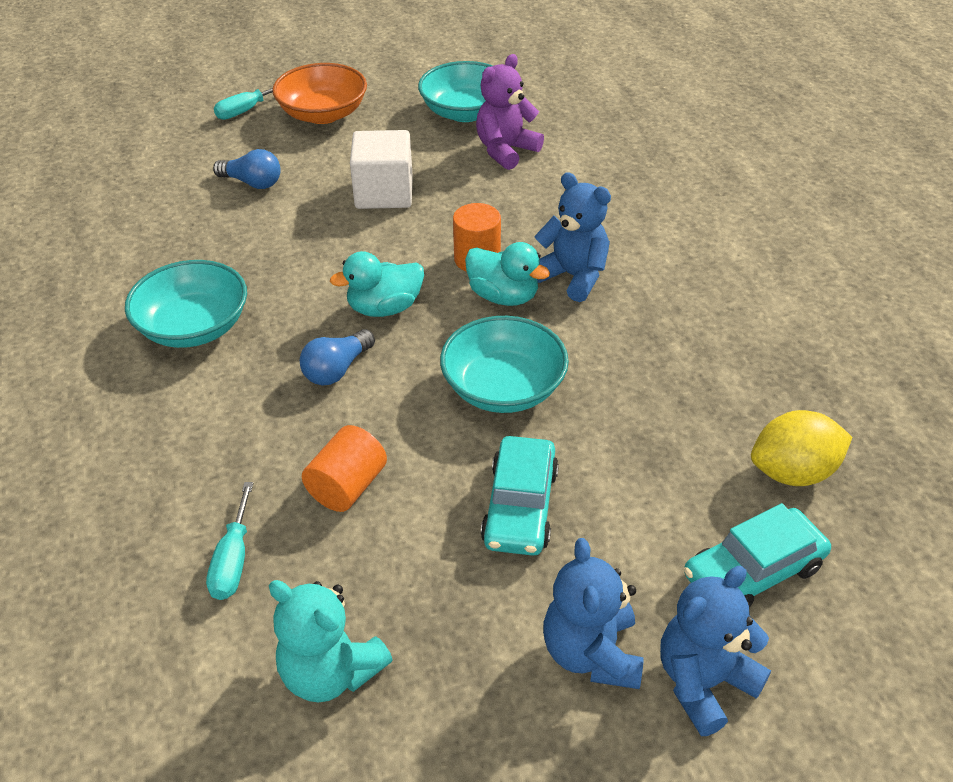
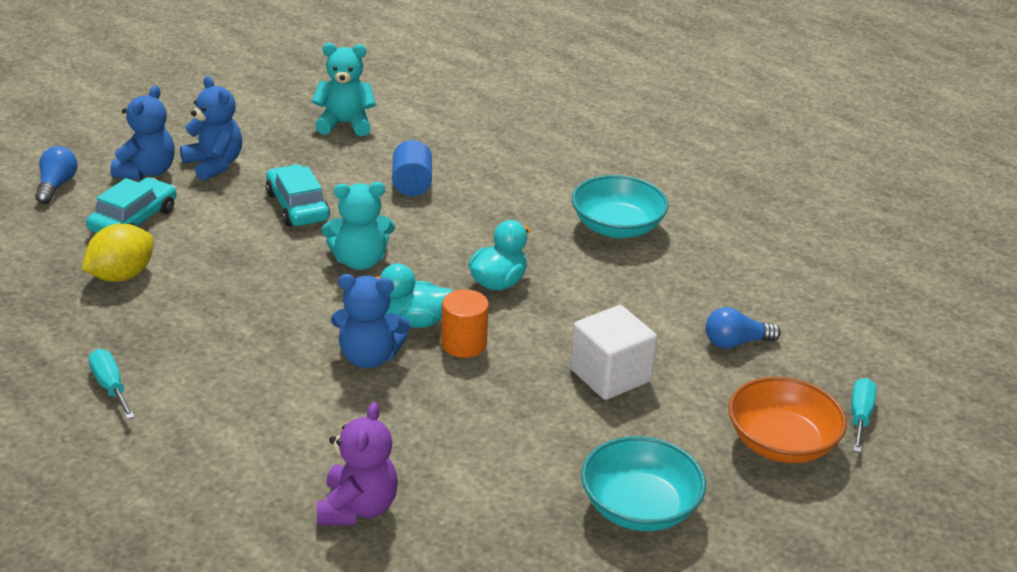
camera: 145 degrees right, 10 degrees down
(233, 560) = (440, 141): turquoise screwdriver -> turquoise screwdriver (110, 387)
(337, 370) = (487, 235): blue light bulb -> blue light bulb (56, 186)
(347, 486) = (412, 184): orange cylinder -> blue cylinder
(503, 388) = (359, 261): turquoise bowl -> turquoise teddy bear
(506, 151) = (544, 470): purple teddy bear -> purple teddy bear (357, 508)

